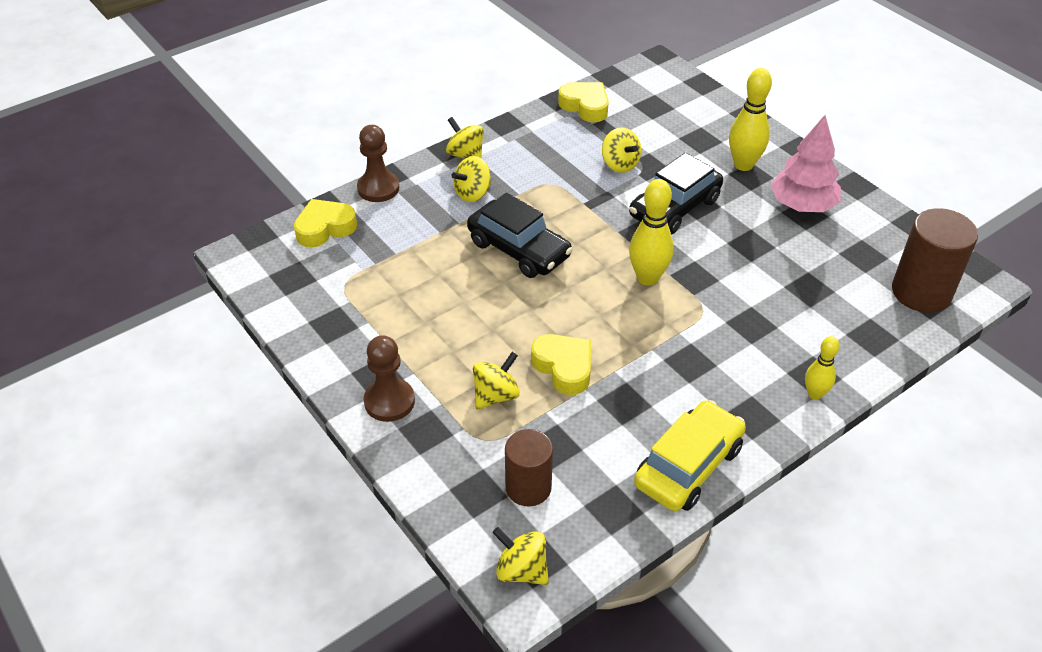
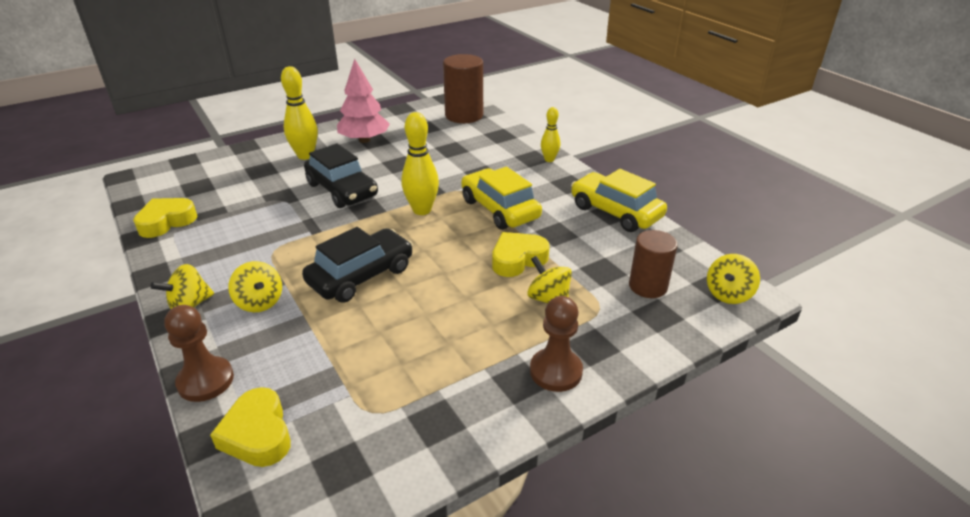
camera: 85 degrees left, 10 degrees down
(620, 164) = (269, 210): yellow spinning top -> none
(666, 346) = (499, 209): none -> yellow car

